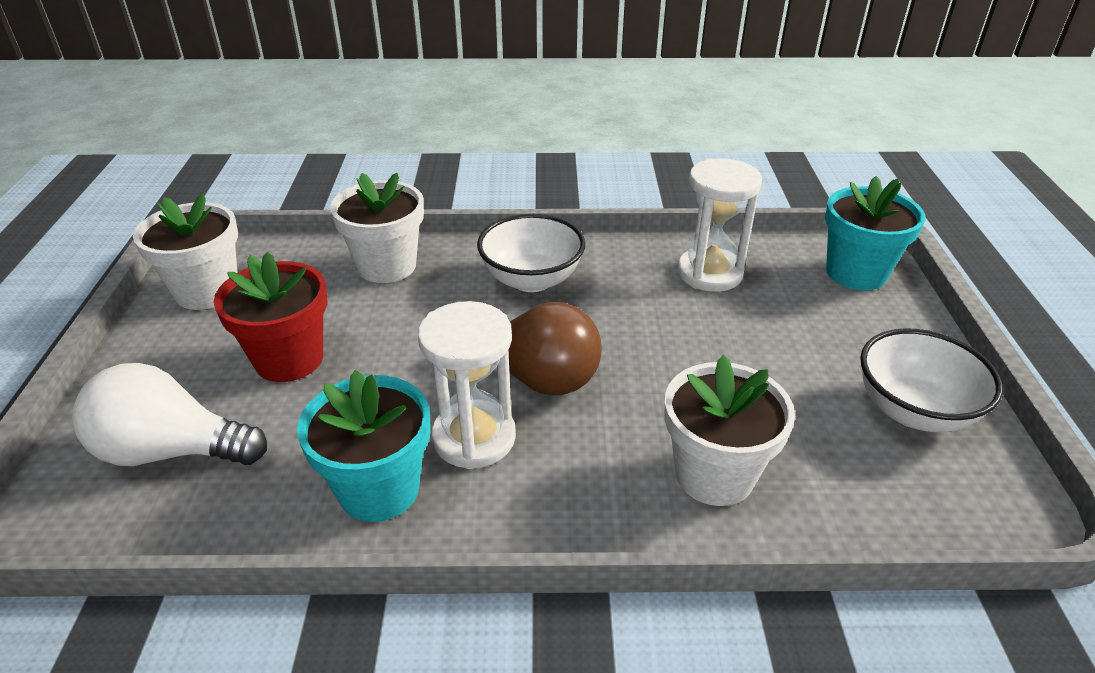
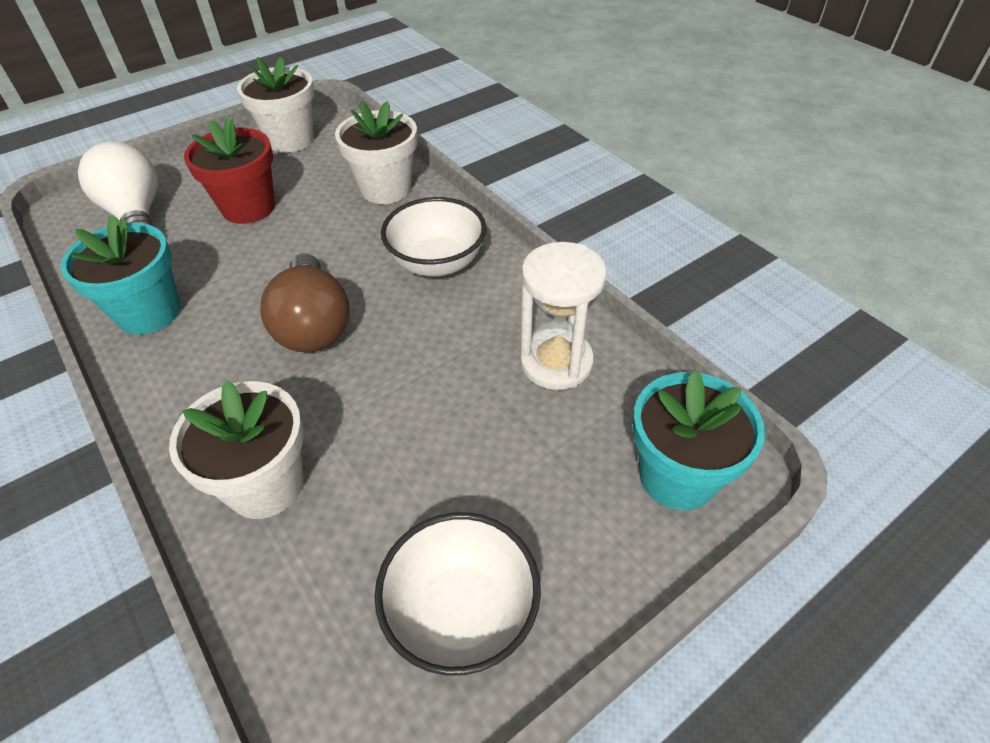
camera: 55 degrees right, 10 degrees up
(474, 437) = (225, 328): white hourglass -> none

